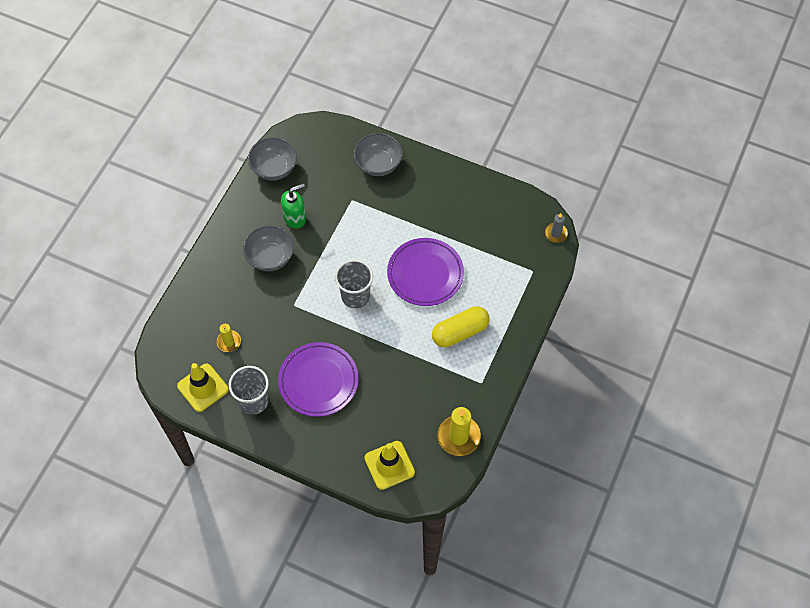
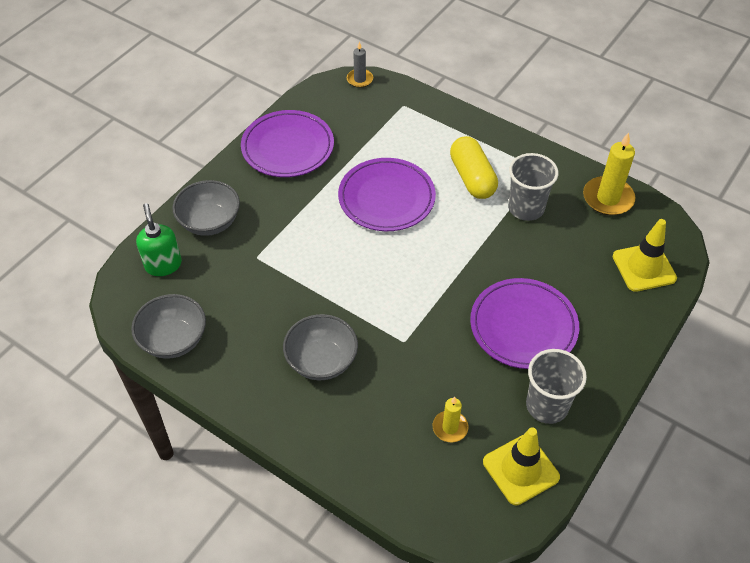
camera: 80 degrees left, 10 degrees down
(295, 218) = (265, 324): green soap dispenser -> green soap dispenser (163, 265)
(355, 296) = (404, 271): grey cup -> grey cup (526, 208)
(464, 197) = (288, 147): none -> purple plate

